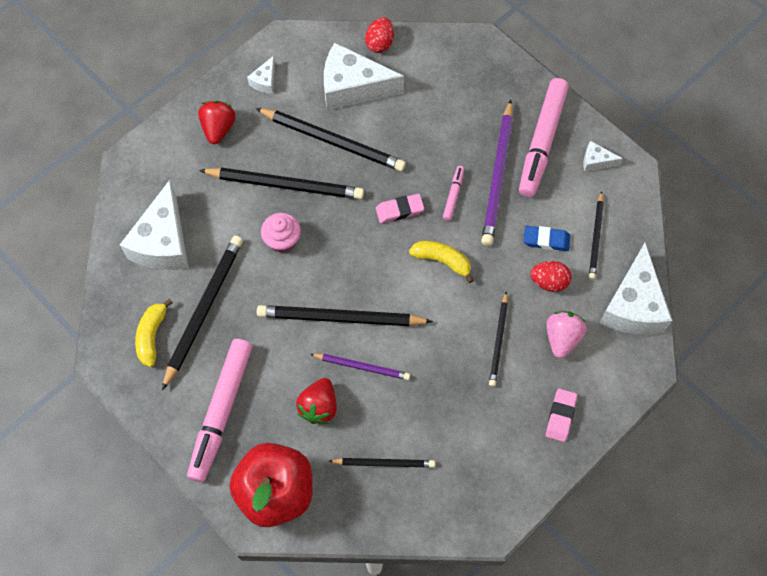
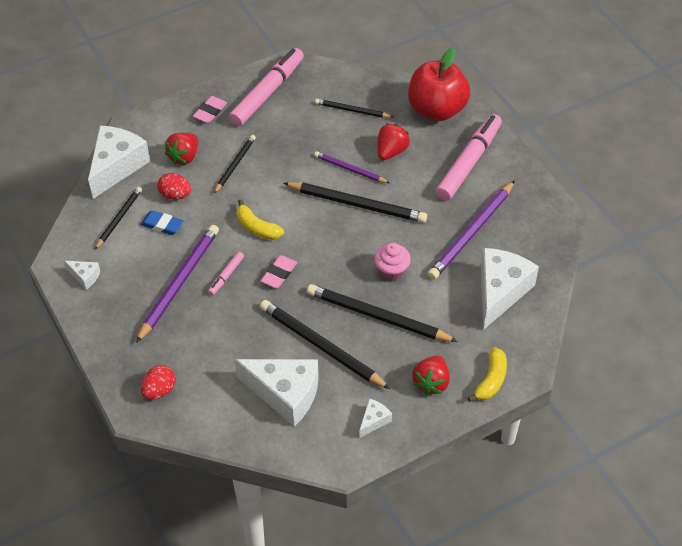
camera: 165 degrees left, 15 degrees down
(152, 336) = (518, 223): yellow banana -> yellow banana (491, 380)
(203, 310) = (472, 233): black pencil -> purple pencil
(379, 43) = (242, 435): red egg -> red egg (159, 390)
(399, 210) = (279, 274): pink eraser -> pink eraser turned 60 degrees counterclockwise
(542, 142) = (125, 303): pink marker -> pink marker (267, 93)
(562, 338) = (184, 157): pink strawberry -> red strawberry

